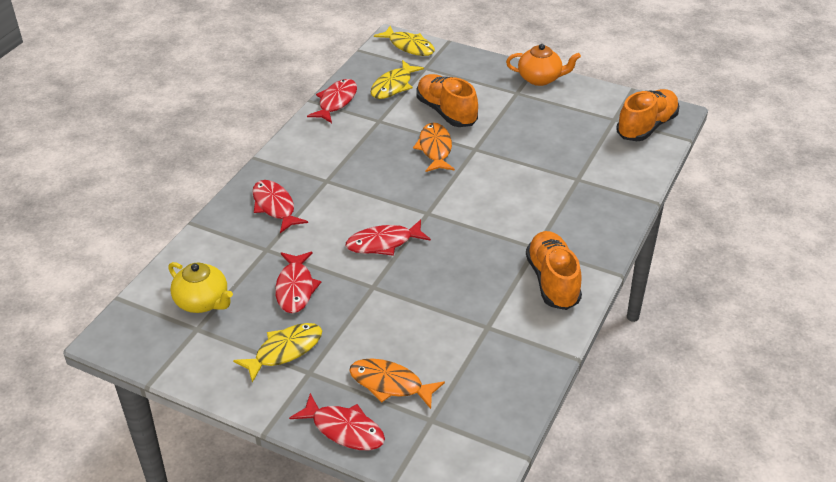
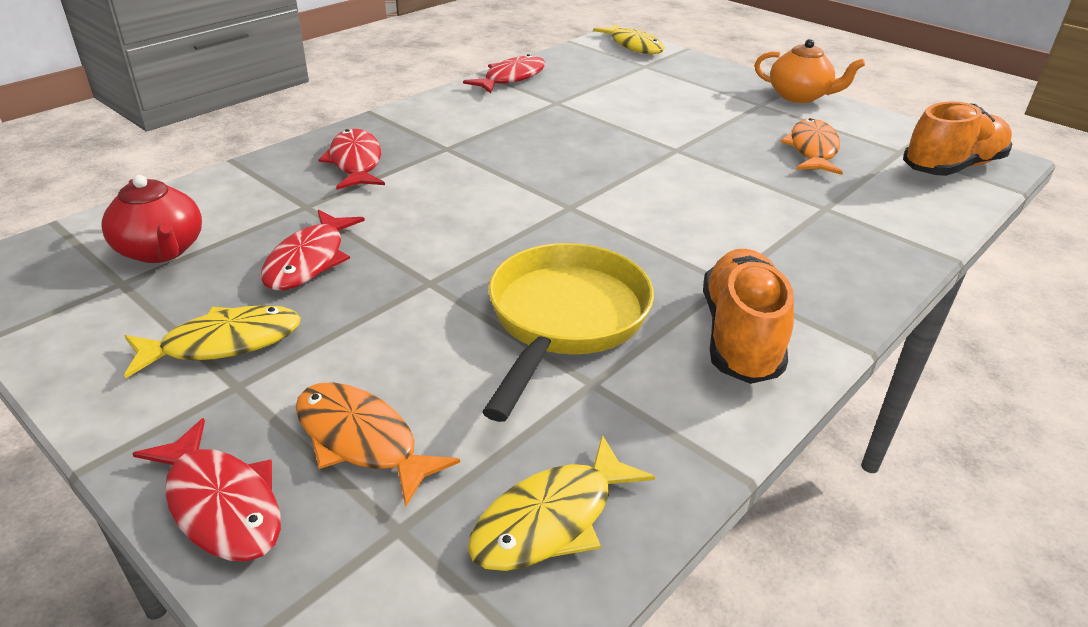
camera: 15 degrees right, 5 degrees down
(202, 302) = (161, 250): yellow teapot -> red teapot
(383, 243) = (481, 230): red fish -> none
(393, 86) = (594, 75): yellow fish -> yellow fish (551, 519)
(435, 149) = (618, 140): orange fish -> orange fish (812, 150)
(446, 112) = (653, 108): orange shoe -> none
(458, 293) = (564, 320): none -> yellow pan

